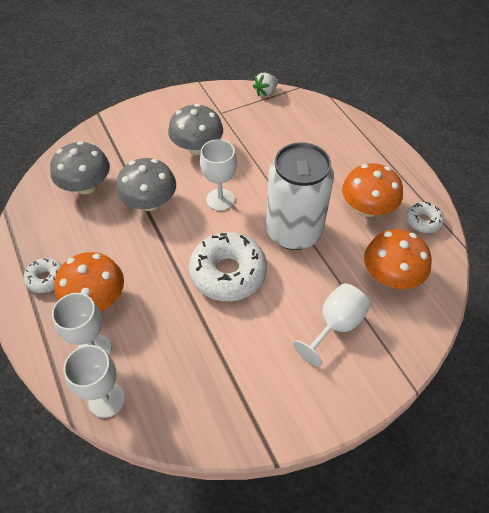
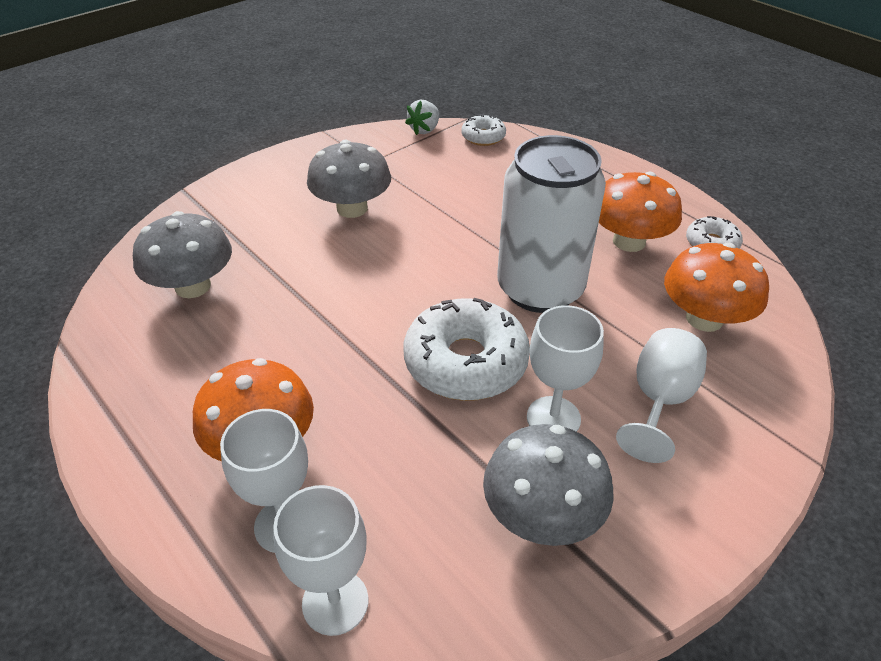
camera: 15 degrees left, 10 degrees down
(46, 278) = (163, 432): white donut -> white donut (483, 137)
(150, 202) = (305, 290): grey mushroom -> grey mushroom (542, 514)
(220, 199) = (413, 267): white goblet -> white goblet (553, 418)

